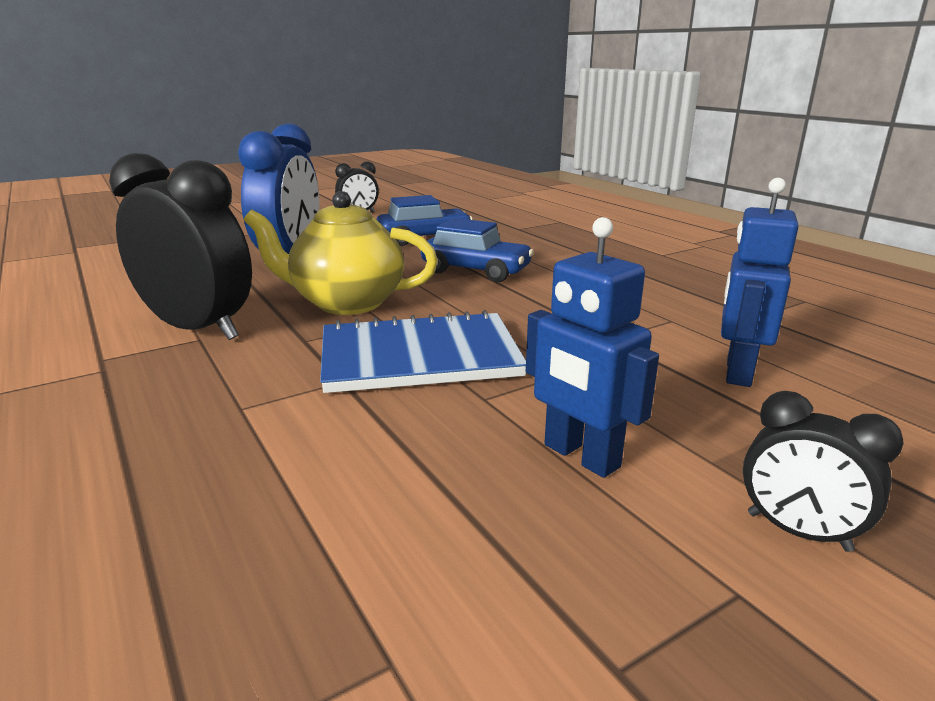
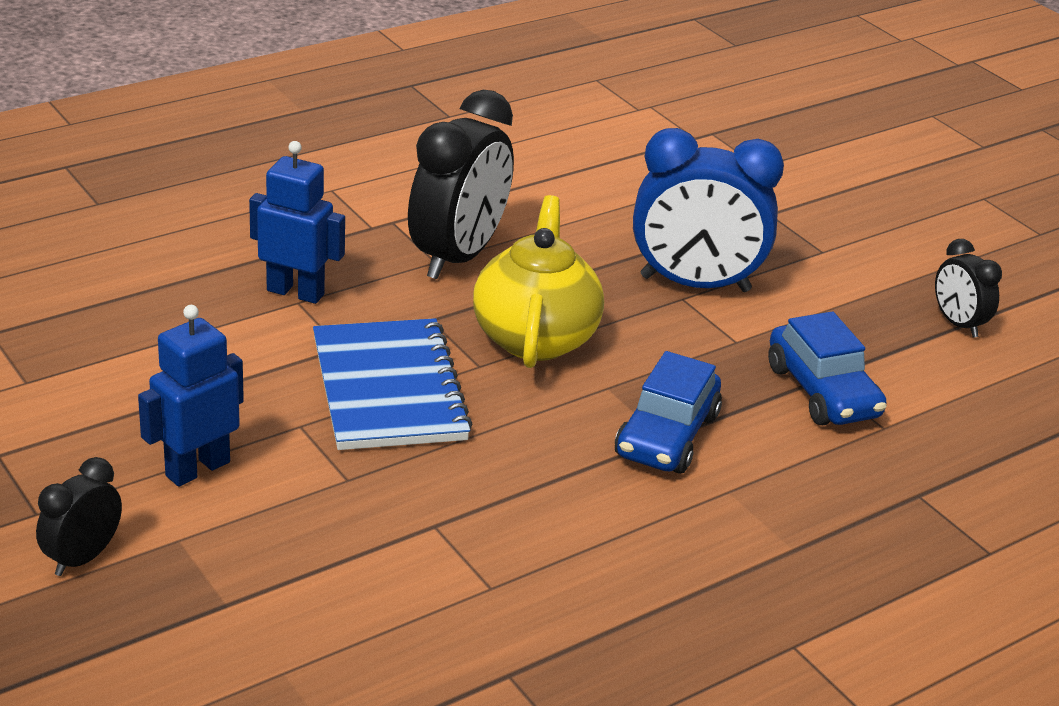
camera: 85 degrees right, 10 degrees up
(737, 372) = (339, 603): blue robot -> blue robot (296, 292)

